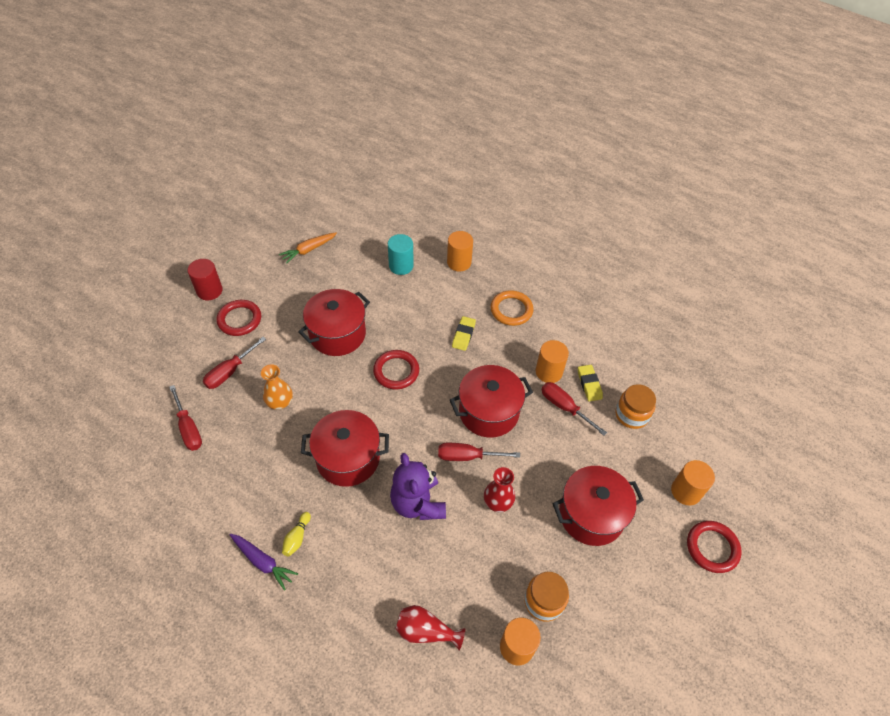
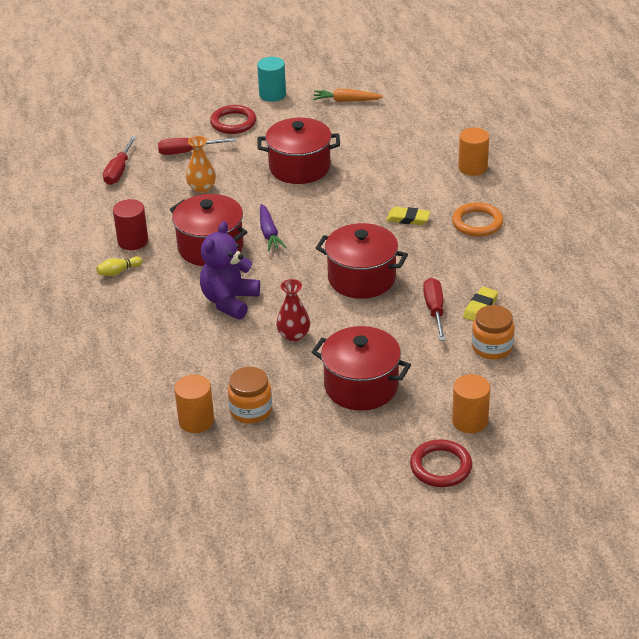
camera: 45 degrees right, 15 degrees down
(209, 291) = (232, 93): red cylinder -> red cylinder (133, 241)
(263, 562) = (80, 272): purple carrot -> purple carrot (269, 233)
(396, 371) = (317, 214): red ring -> none
(401, 266) = (414, 146): turquoise cylinder -> turquoise cylinder (272, 94)
(425, 631) = (143, 372): red vase -> none
(463, 335) = (408, 219): yellow eraser -> yellow eraser turned 45 degrees clockwise
(468, 456) = (306, 296): red screwdriver -> none
(549, 372) = (453, 280): orange cylinder -> none

